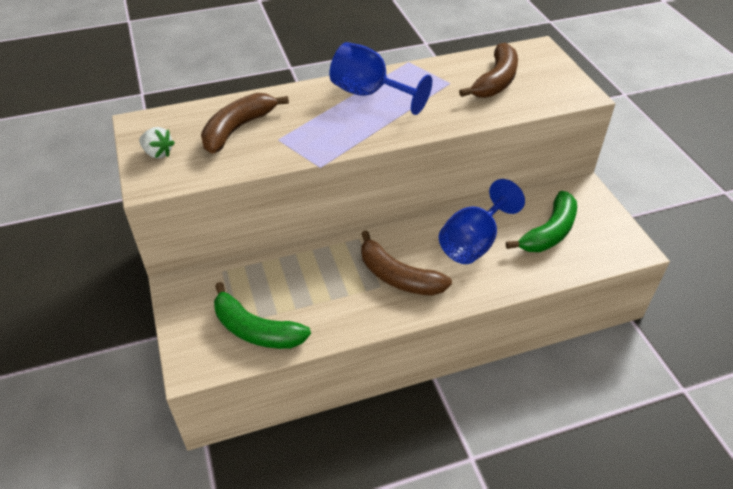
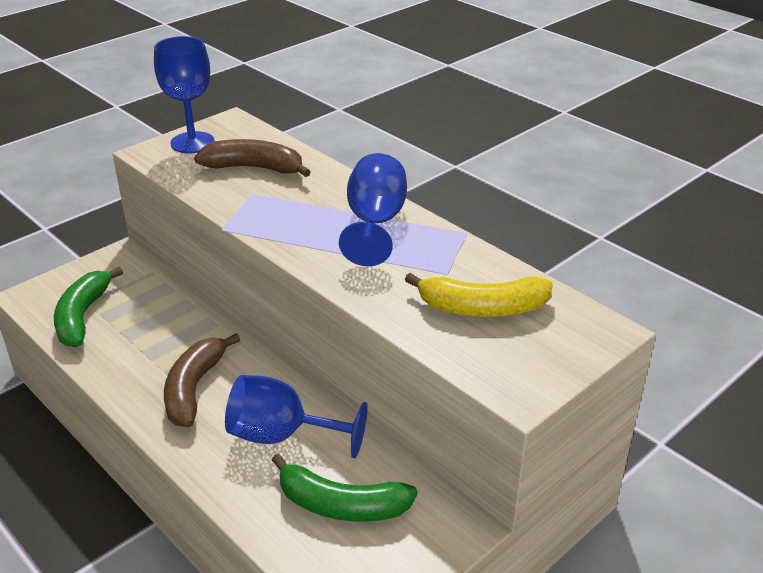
camera: 65 degrees right, 10 degrees down
(158, 153) = (192, 143): white strawberry -> blue goblet
(495, 81) = (482, 308): brown banana -> yellow banana

